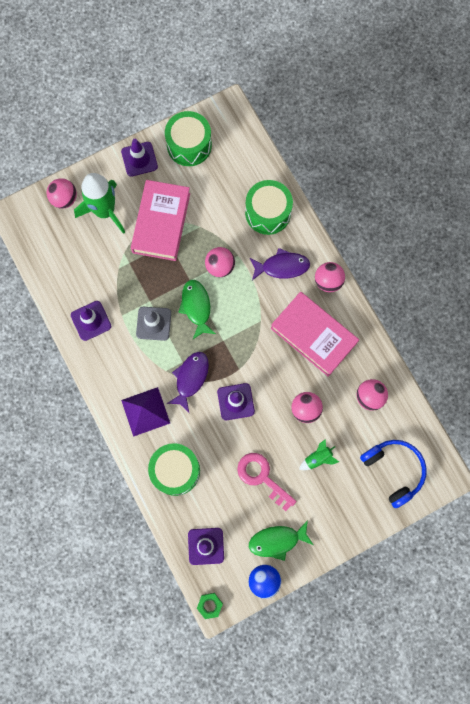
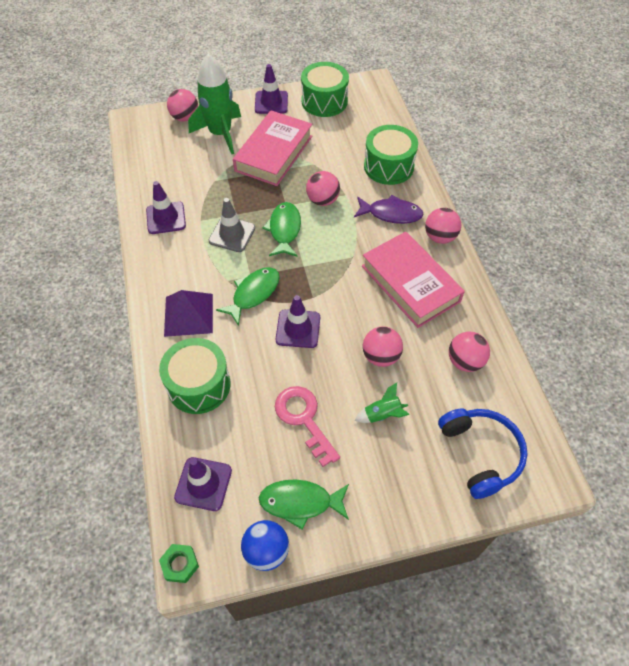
camera: 15 degrees right, 20 degrees down
(190, 378) = (253, 294): purple fish -> green fish

